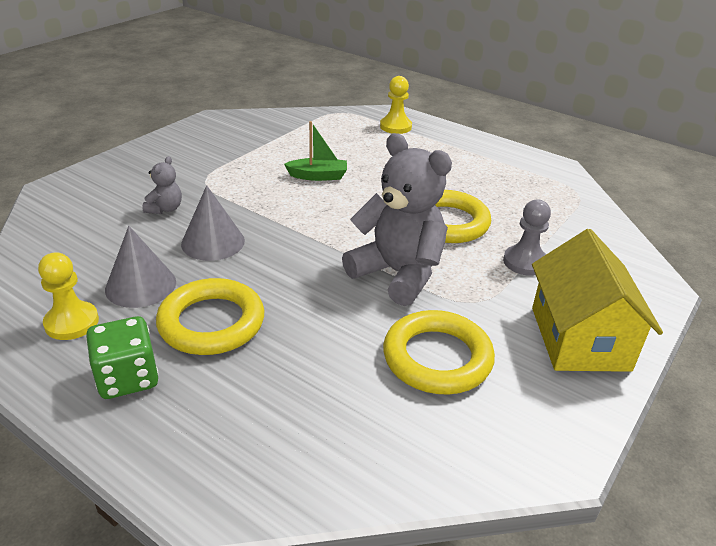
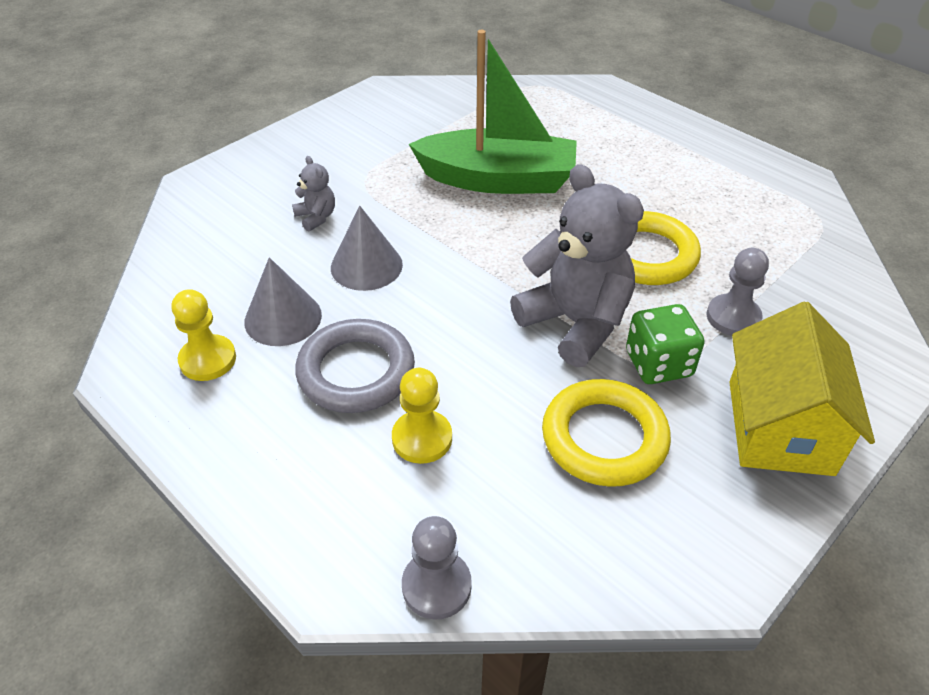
camera: 10 degrees right, 10 degrees up
(127, 378) = (262, 433): green dice -> green dice (658, 364)
(165, 209) = (316, 217): grey teddy bear -> grey teddy bear turned 60 degrees counterclockwise
(211, 323) = (356, 372): yellow ring -> grey ring
(306, 492) = (436, 586): none -> grey pawn
(318, 176) = (498, 179): green boat -> green boat, size x2.17
(395, 127) = (603, 109): yellow pawn -> yellow pawn (422, 438)

